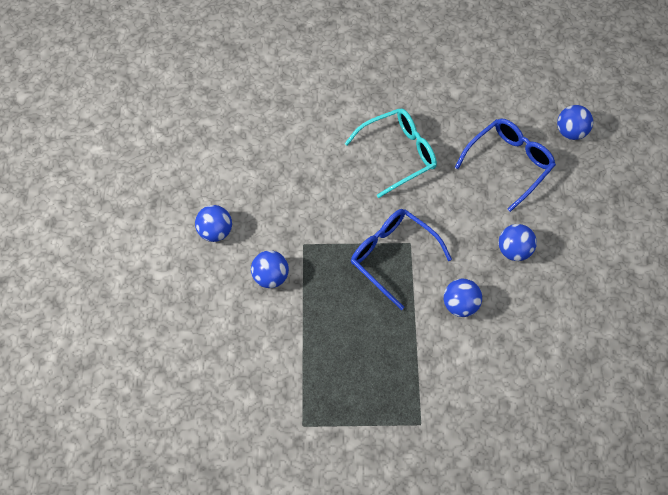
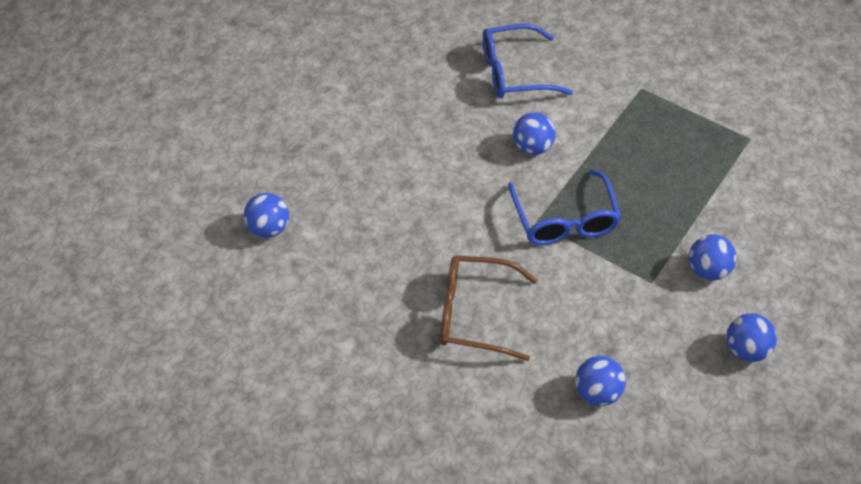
camera: 145 degrees left, 10 degrees down
(398, 154) = (475, 314): turquoise glasses -> brown glasses
(509, 164) = (365, 235): blue glasses -> blue glasses (514, 72)
(514, 250) = (440, 160): blue ball -> blue ball (597, 392)

